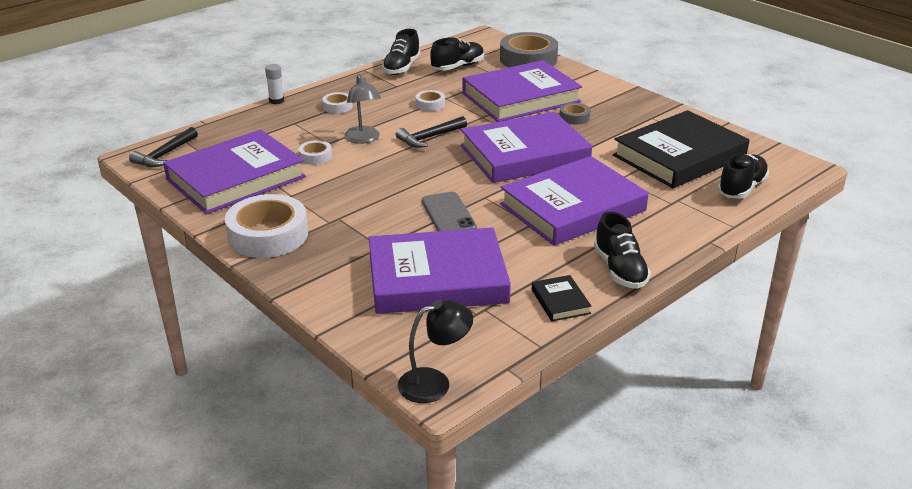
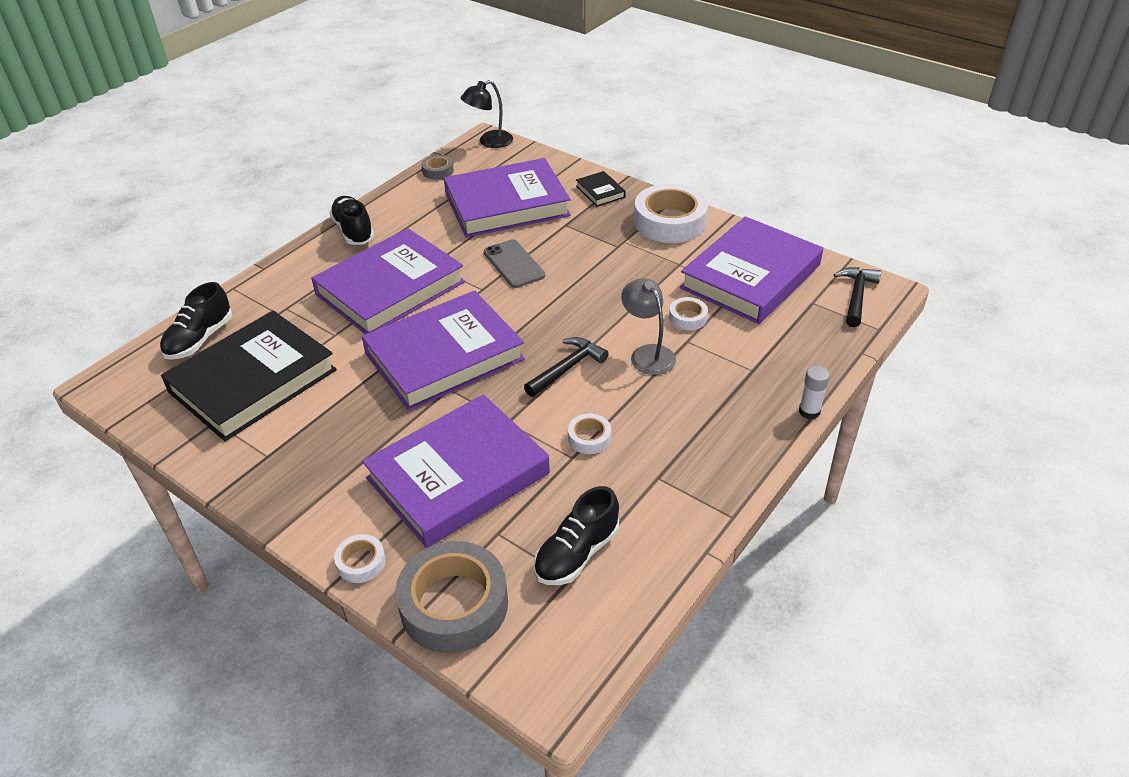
camera: 170 degrees right, 10 degrees up
(337, 106) = (716, 412): white tape -> white tape (361, 562)
(401, 68) = (672, 534): black shoe -> none
(560, 301) = (406, 200): black book -> black book (600, 191)
(574, 117) = (379, 439): grey tape -> grey tape (438, 171)

